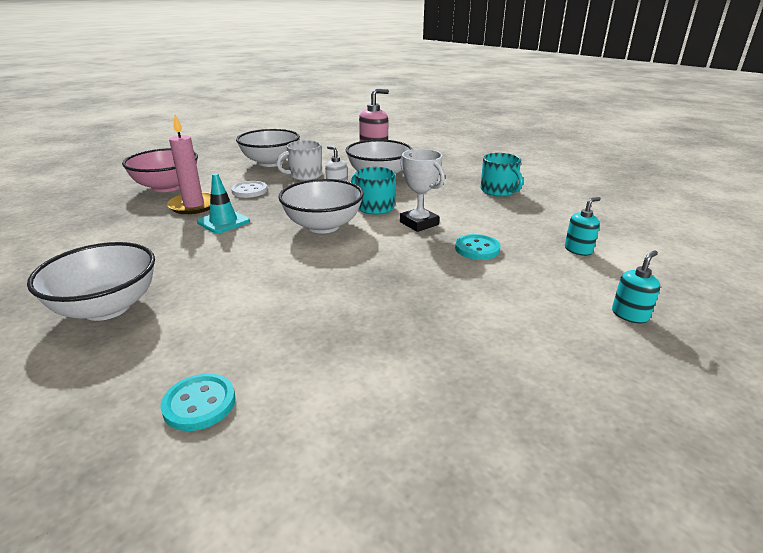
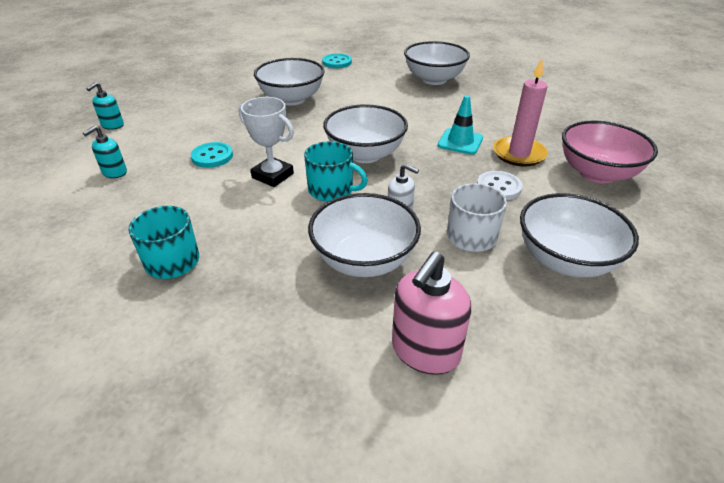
camera: 160 degrees right, 10 degrees up
(355, 312) = (292, 99): none -> white bowl

